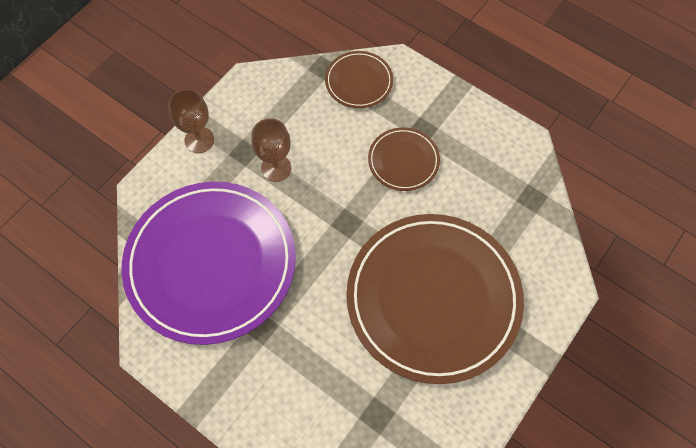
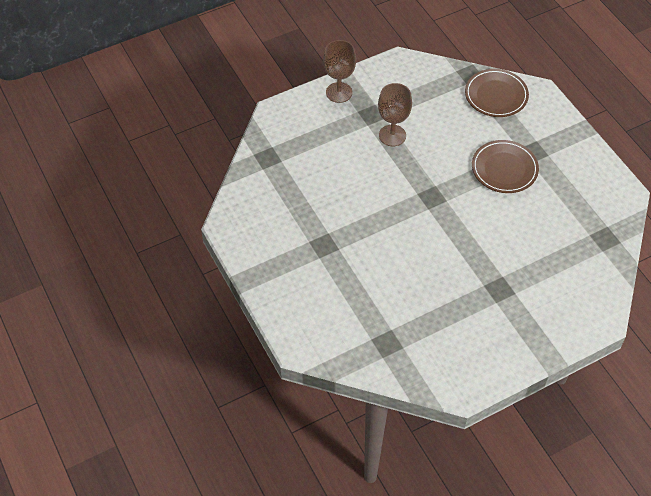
camera: 25 degrees right, 10 degrees down
(211, 263) = (305, 185): purple plate -> none
(433, 298) = (477, 279): brown plate -> none

